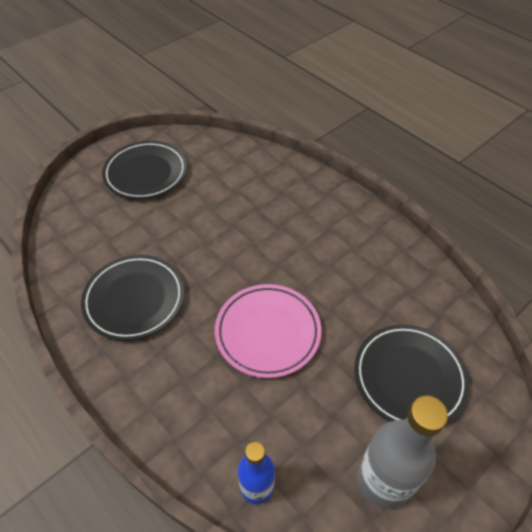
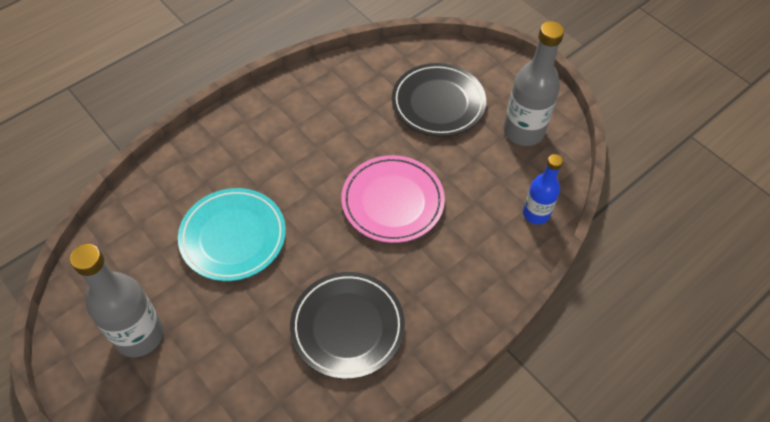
camera: 90 degrees left, 5 degrees up
(146, 173) = (139, 335): black plate -> grey bottle
(227, 215) = (233, 237): none -> turquoise plate

